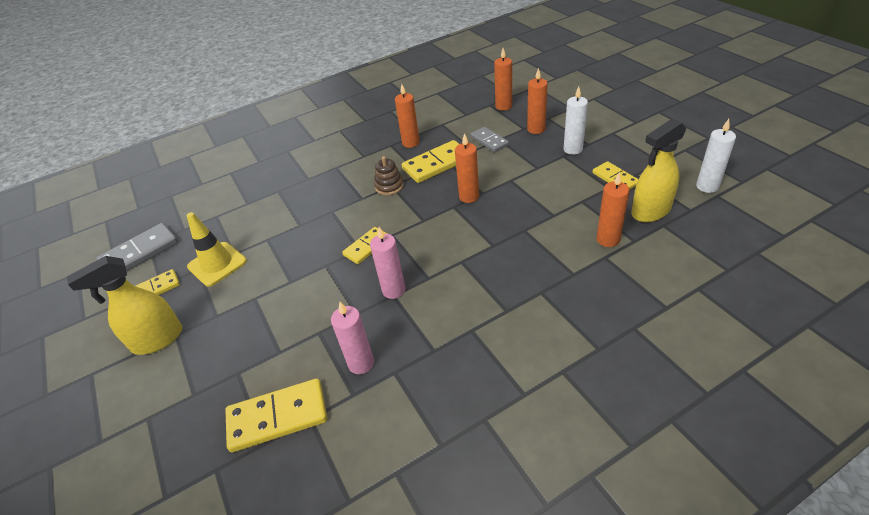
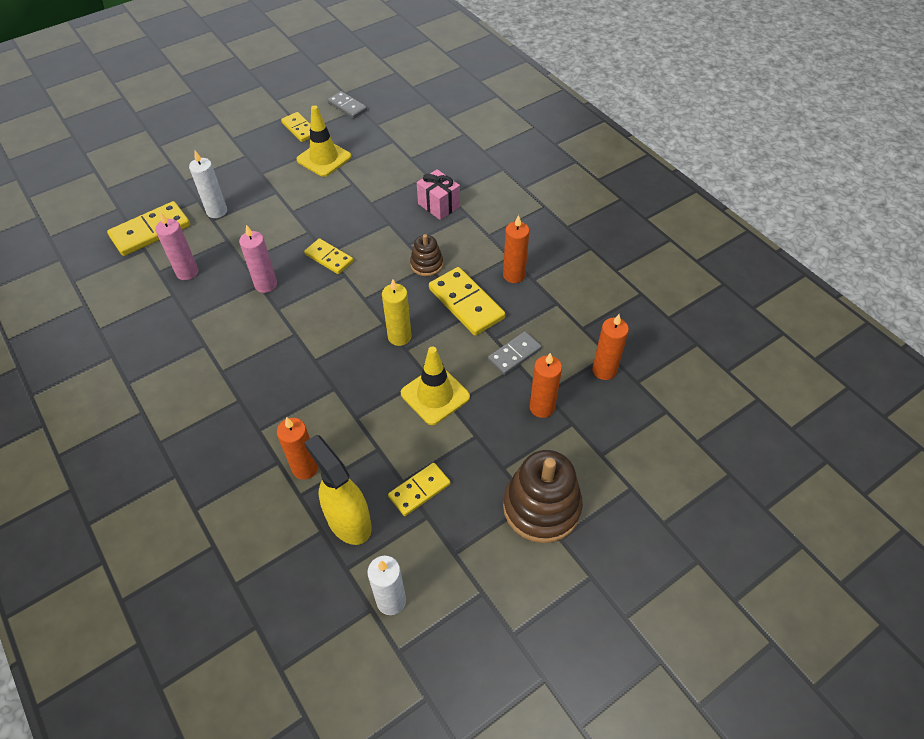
camera: 80 degrees right, 10 degrees up
(140, 253) = (347, 107): grey domino -> grey domino, size x0.62
(157, 340) = (243, 146): yellow spray bottle -> none
(277, 417) = (150, 231): yellow domino -> yellow domino turned 75 degrees clockwise
(319, 183) = (439, 205): none -> pink gift
(469, 197) = (399, 337): orange candle -> yellow candle
(528, 175) = (435, 395): none -> yellow traffic cone
(573, 149) = (490, 448): white candle -> white candle (217, 211)
(615, 128) = (541, 507): none -> brown stacking toy

